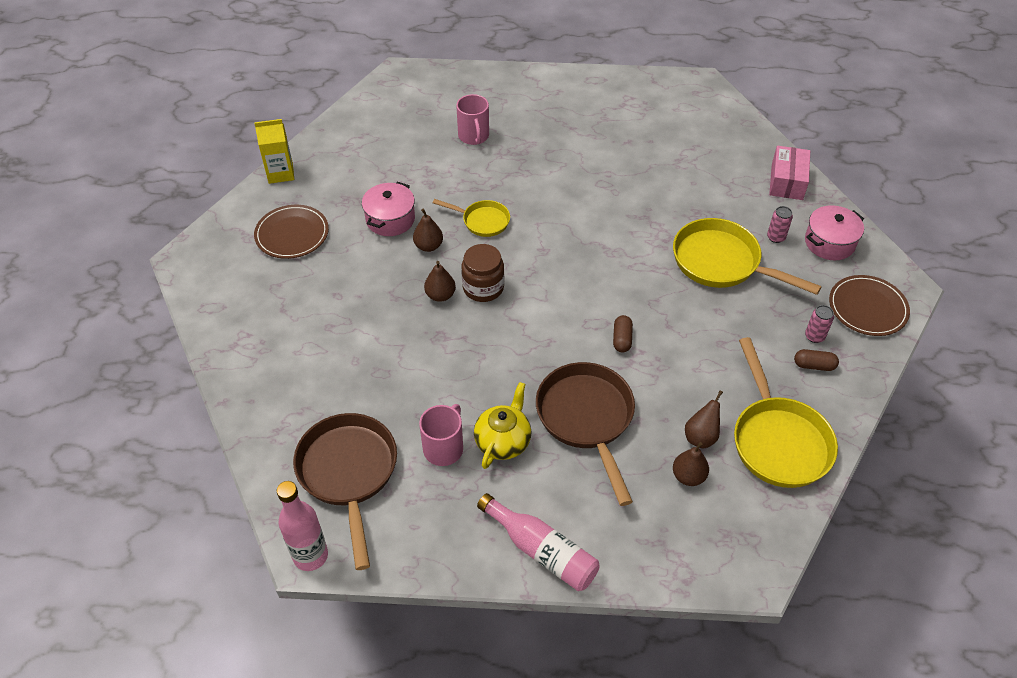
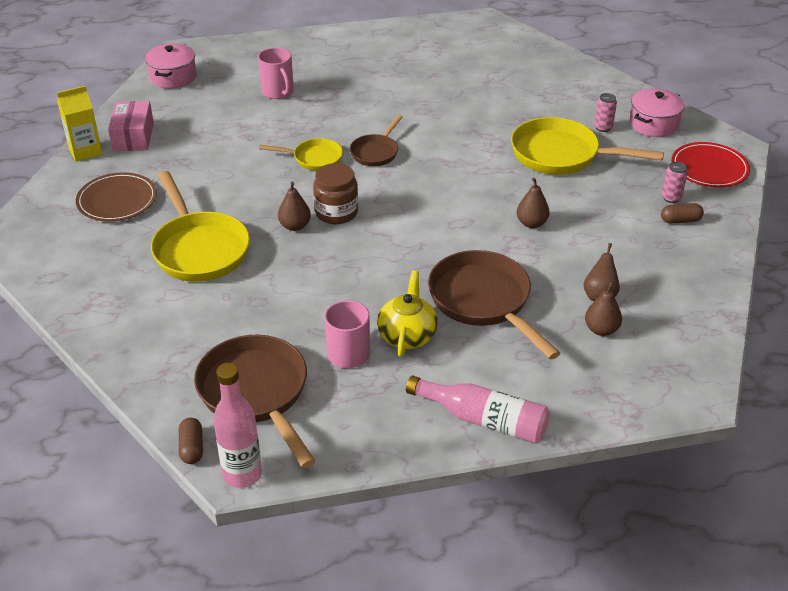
camera: 15 degrees left, 10 degrees down
(390, 219) = (218, 172): pink pot -> pink pot (173, 77)
(428, 246) = (266, 187): brown pear -> brown pear (531, 223)
(543, 224) = (376, 152): none -> brown pan
(622, 339) = (491, 231): brown capsule -> brown capsule (192, 448)
(778, 440) = (673, 285): yellow pan -> yellow pan (199, 249)
(787, 181) = (595, 84): pink box -> pink box (133, 136)
(867, 308) = (709, 168): brown plate -> red plate

